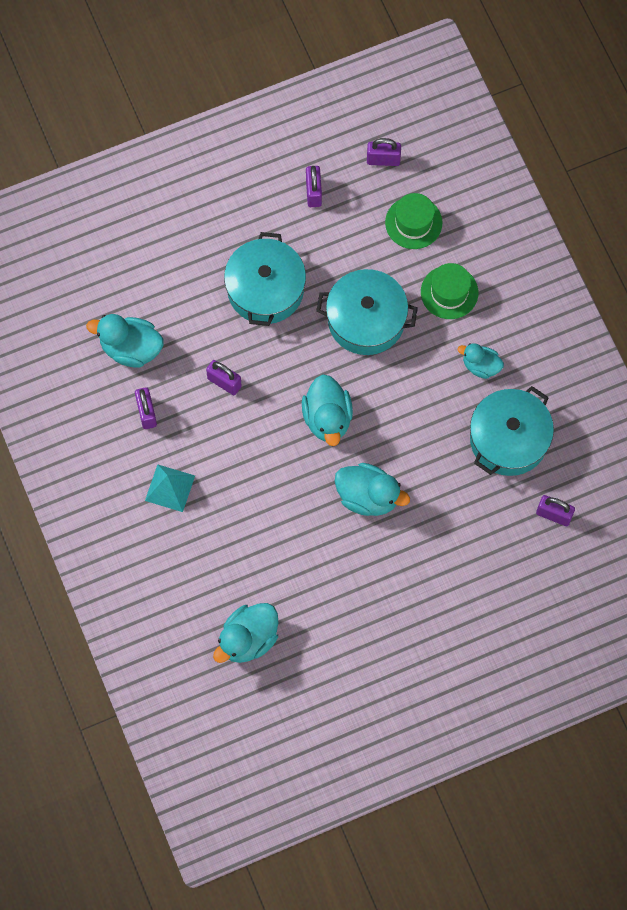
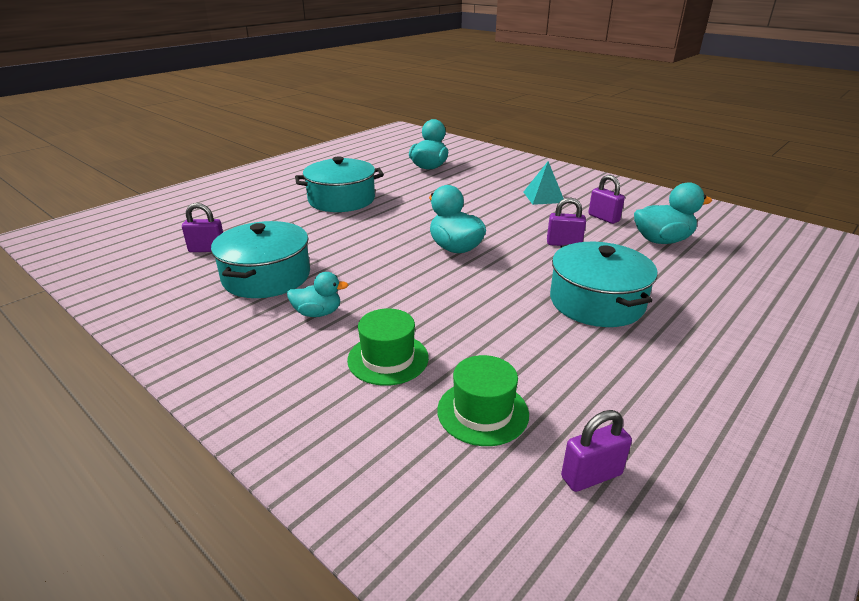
camera: 155 degrees right, 40 degrees down
(313, 192) = (643, 398): purple padlock -> none
(366, 320) = (471, 310): turquoise pot -> turquoise pot (341, 200)
(368, 496) = (387, 223): turquoise duck -> none

